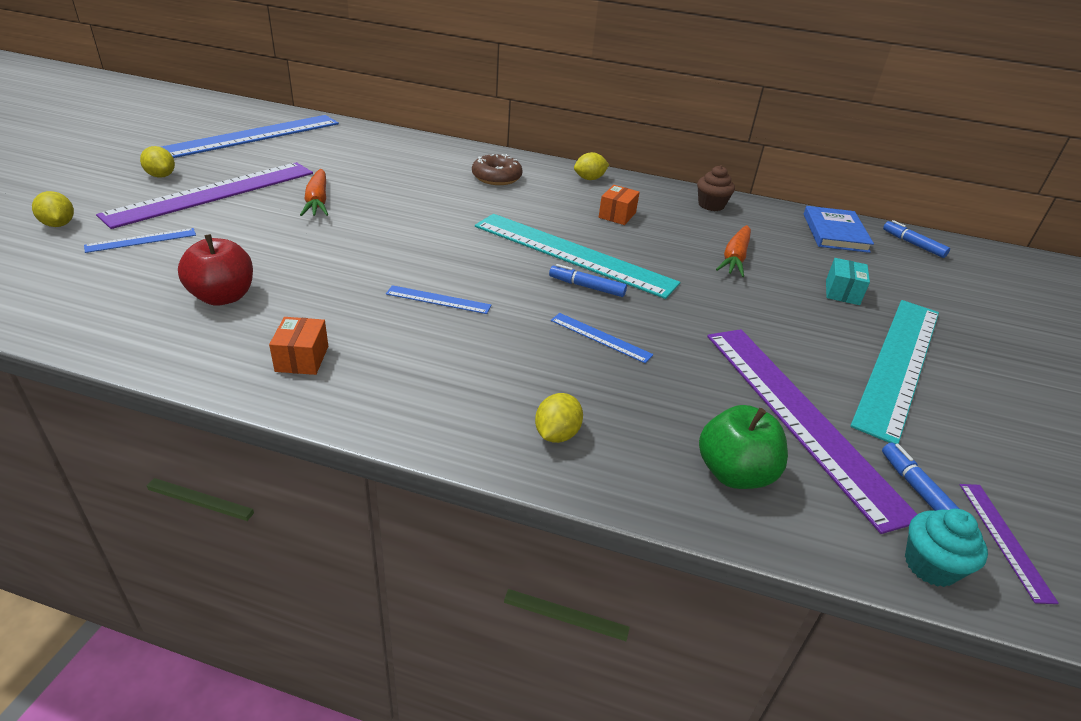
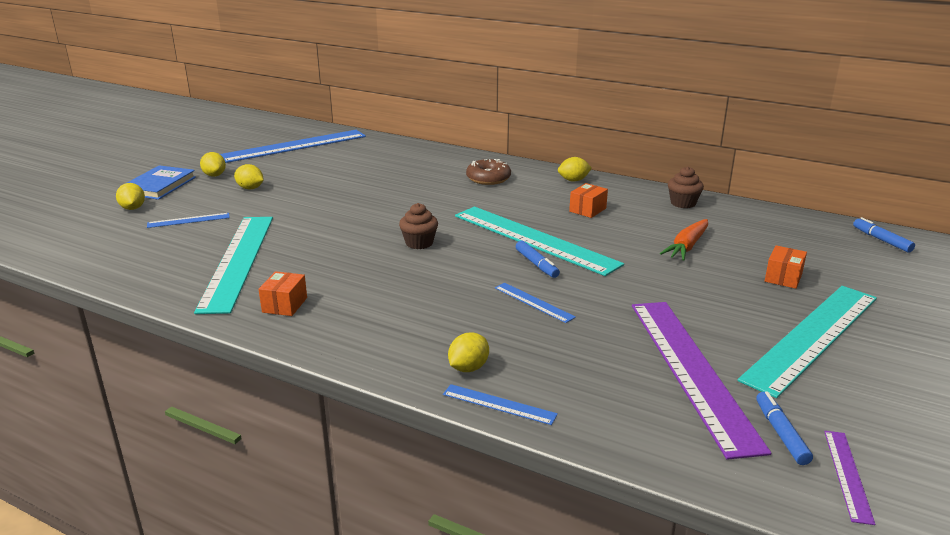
camera: 15 degrees right, 10 degrees down
(213, 193) = (250, 188): purple ruler -> yellow lemon
(223, 297) = (238, 261): red apple -> turquoise ruler
(317, 201) = (330, 195): orange carrot -> none
(438, 300) = (405, 269): blue ruler -> blue ruler (499, 404)
(444, 263) = (419, 243): none -> brown cupcake
(586, 287) = (536, 264): blue marker -> blue marker turned 150 degrees counterclockwise
(734, 473) = (611, 406): green apple -> none
(835, 233) = (801, 228): blue book -> blue book (159, 186)
(842, 292) = (783, 277): turquoise box -> orange box
(930, 565) = (762, 485): turquoise cupcake -> none

